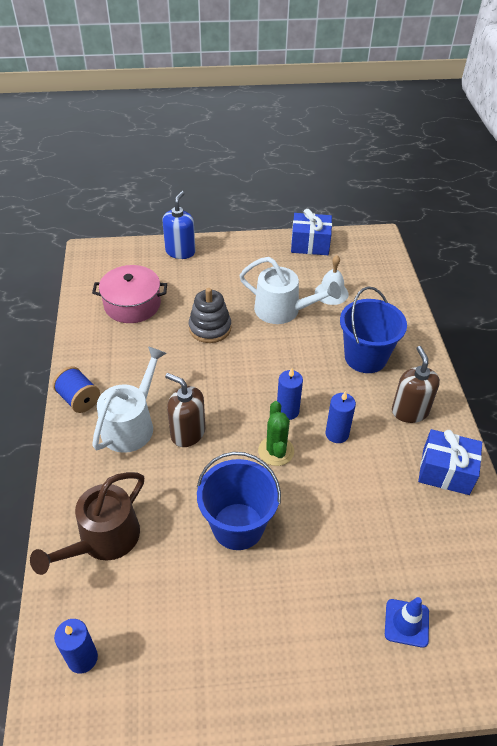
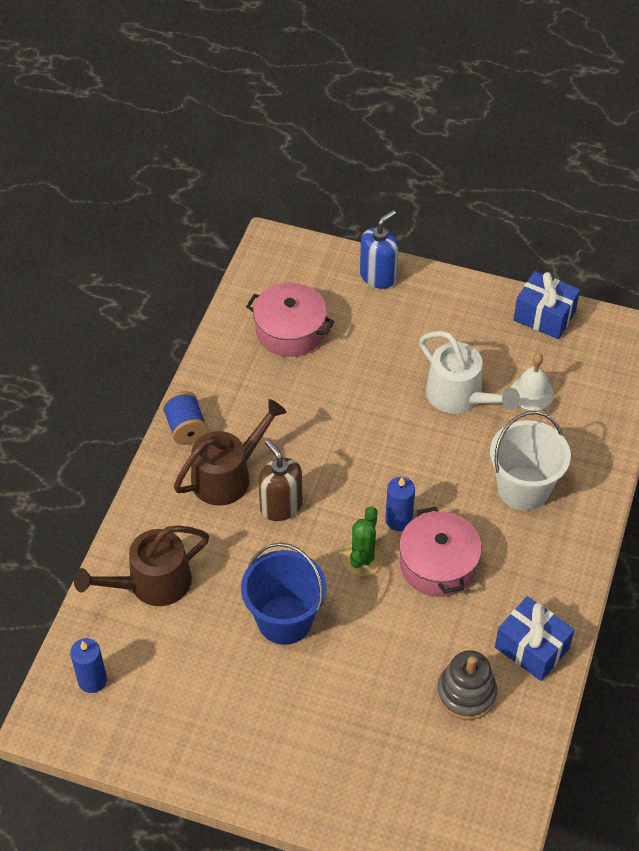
camera: 25 degrees right, 5 degrees up
(131, 424) = (227, 476): white watering can -> brown watering can
(210, 328) = (363, 391): grey stacking toy -> grey stacking toy (466, 693)
(337, 434) = (438, 564): blue candle -> pink pot
(365, 357) = (523, 488): blue bucket -> white bucket
(406, 623) = (398, 770): blue traffic cone -> none
(409, 411) = (534, 569): brown soap dispenser -> none

